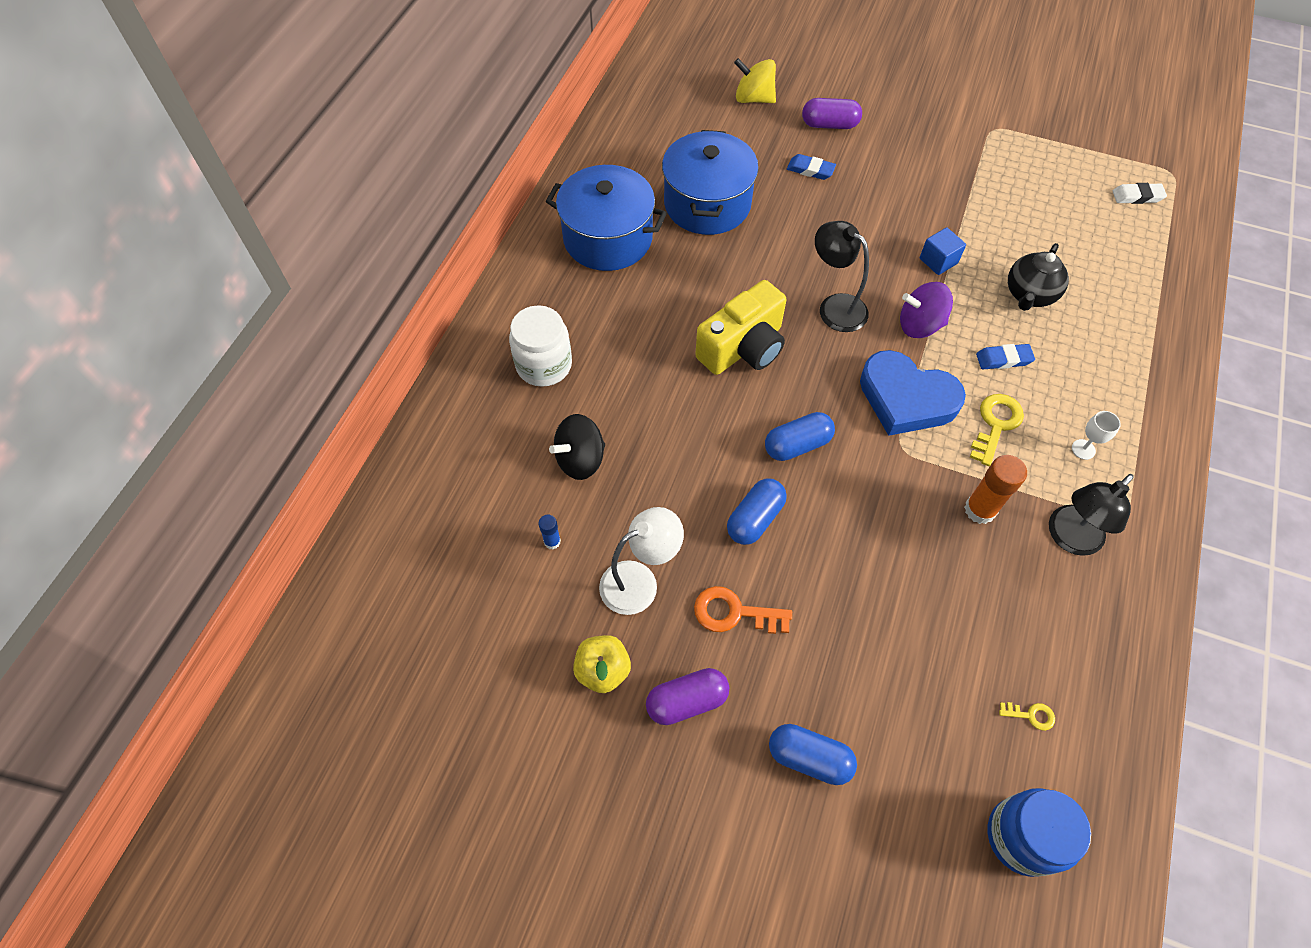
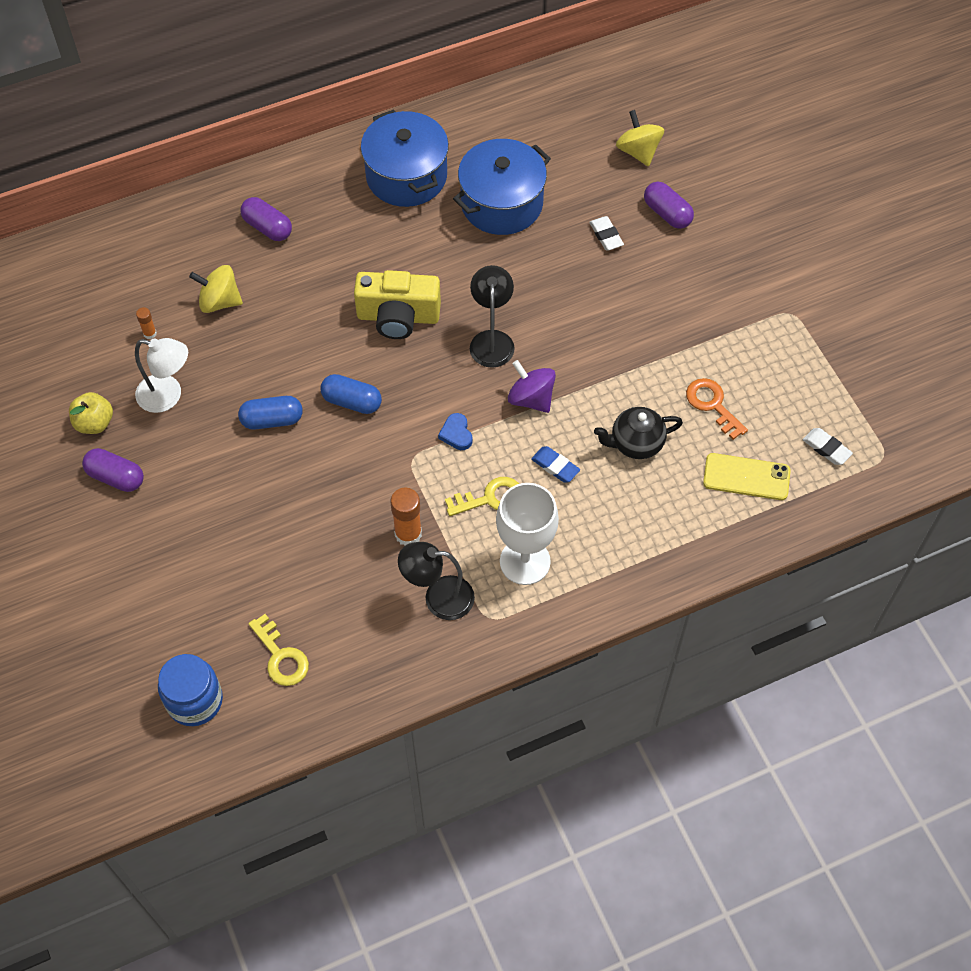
camera: 45 degrees right, 0 degrees up
(544, 365) = (267, 227): white jar -> purple capsule
(552, 541) = (150, 333): blue glue stick -> orange glue stick
(580, 459) = (219, 301): black spinning top -> yellow spinning top
(734, 613) = (195, 457): orange key -> orange key (712, 405)
(809, 758) = (140, 561): blue capsule -> none
(810, 170) = (606, 235): blue eraser -> white eraser
(906, 398) = (456, 434): blue heart -> blue heart, size x0.43
(938, 261) = (605, 369): blue cube -> none
(1031, 715) = (281, 656): yellow key -> yellow key, size x1.89
(1083, 449) = (525, 561): white goblet -> white goblet, size x2.42
(1123, 256) = (746, 477): none -> yellow phone

